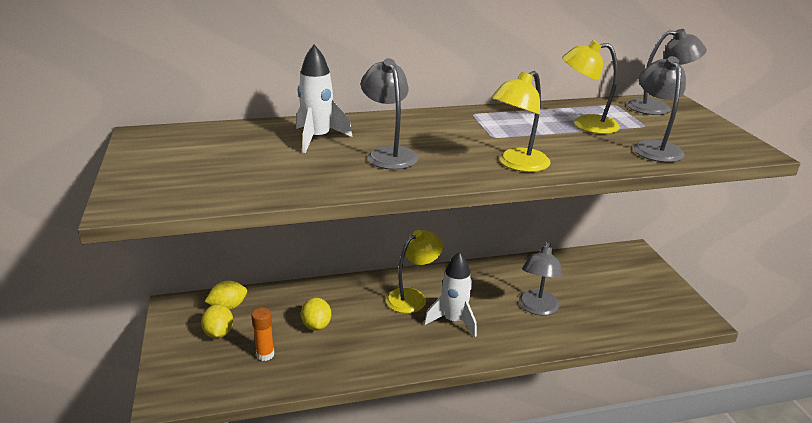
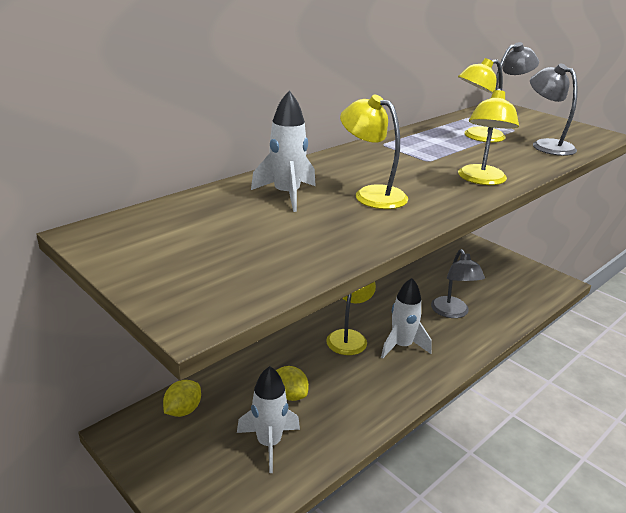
camera: 30 degrees left, 0 degrees up
(218, 333) = (199, 441): yellow lemon -> none
(265, 354) = (269, 443): orange glue stick -> white rocket
(389, 154) = (371, 194): grey lamp -> yellow lamp

